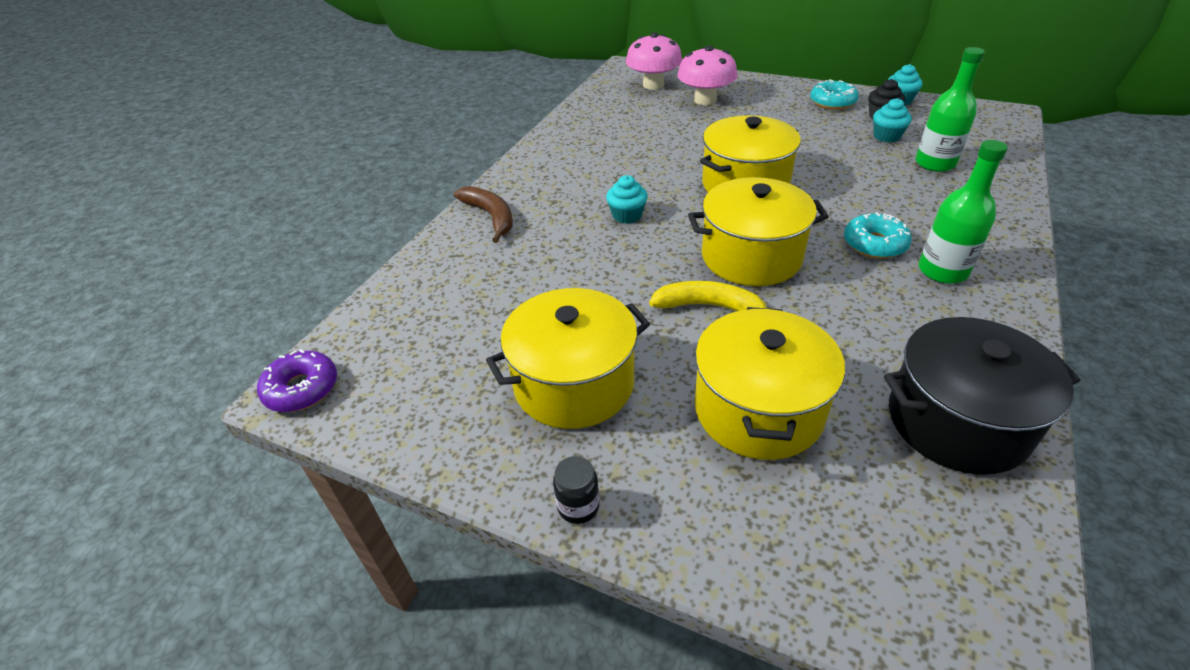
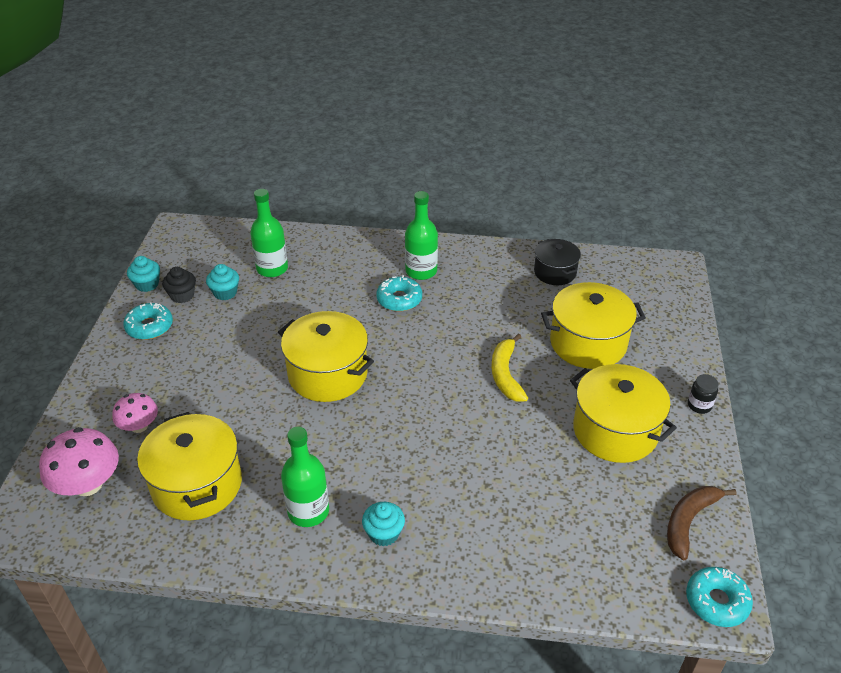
camera: 110 degrees left, 0 degrees up
(302, 389) = (716, 601): purple donut -> turquoise donut
(491, 217) = (435, 557): brown banana -> brown banana (689, 521)
(578, 163) = (308, 511): none -> green bottle
(627, 215) = (401, 446): turquoise cupcake -> turquoise cupcake (384, 533)
(705, 100) = (139, 426): pink mushroom -> pink mushroom, size x0.63
(751, 256) = (437, 360): yellow pot -> yellow pot (197, 484)
(957, 421) = (555, 272): black pot -> black pot, size x0.60

